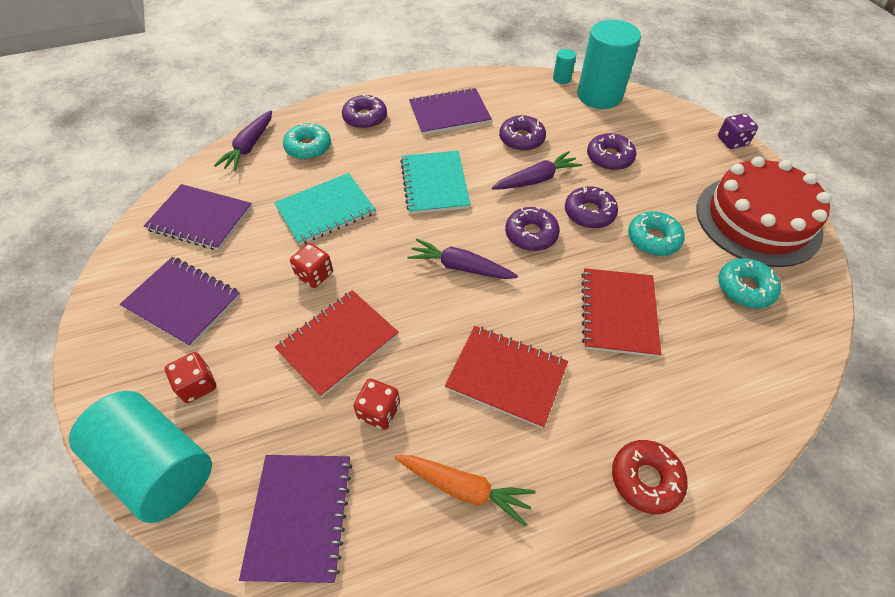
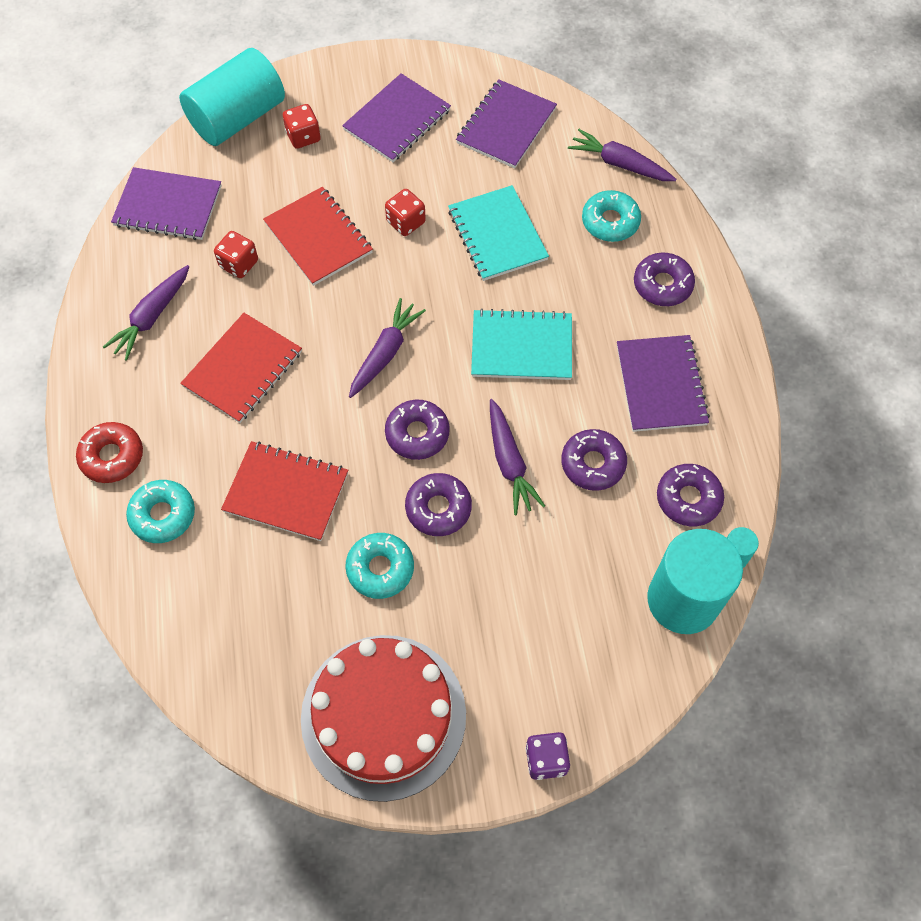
camera: 100 degrees right, 10 degrees up
(464, 488) = (152, 317): orange carrot -> purple carrot
(609, 157) = (537, 567): purple donut -> purple donut (688, 498)
(745, 288) = (283, 644): turquoise donut -> turquoise donut (163, 515)

